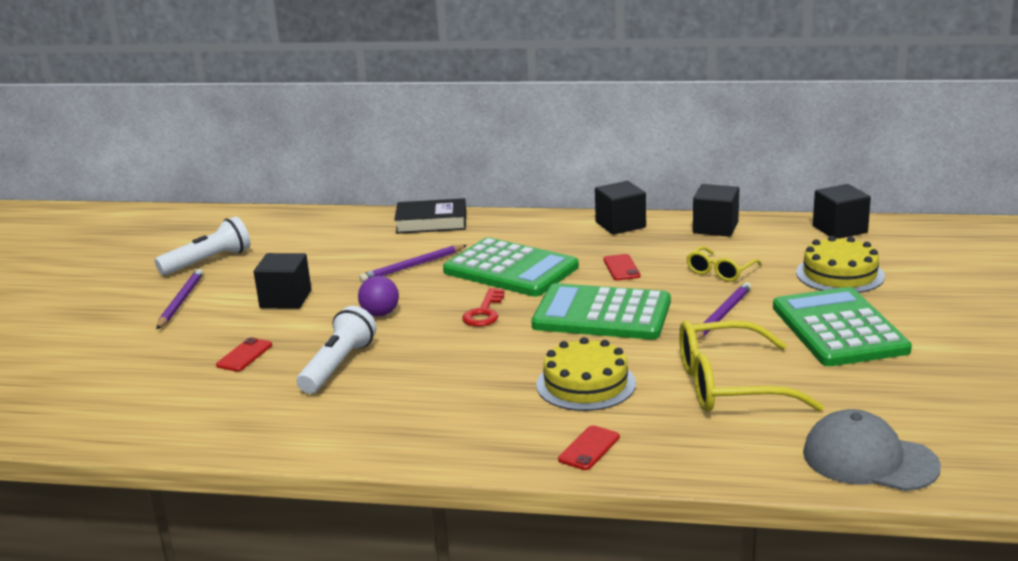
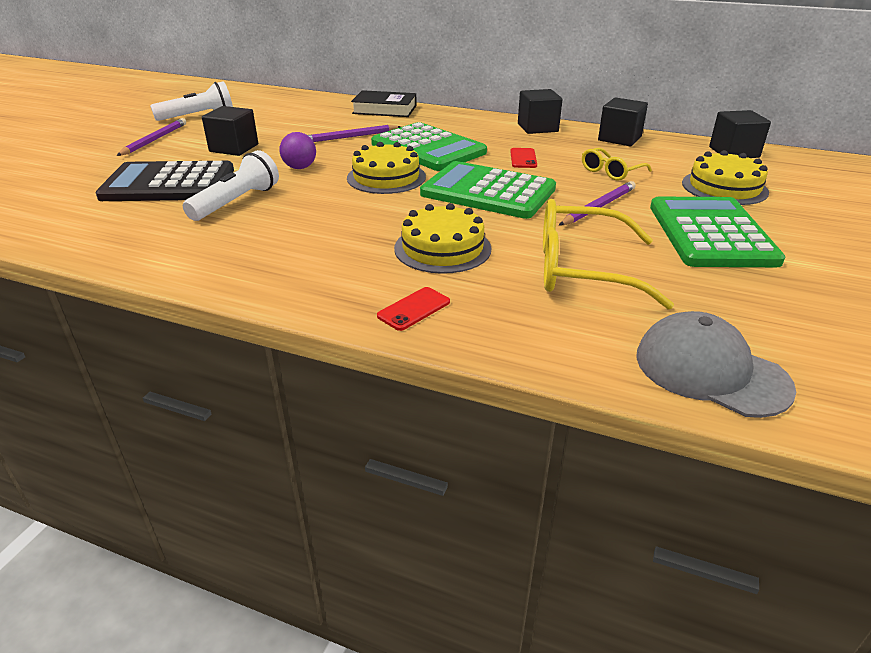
camera: 10 degrees right, 10 degrees up
(244, 355) = (169, 184): red phone -> black calculator
(484, 312) = (386, 177): red key -> yellow cake

